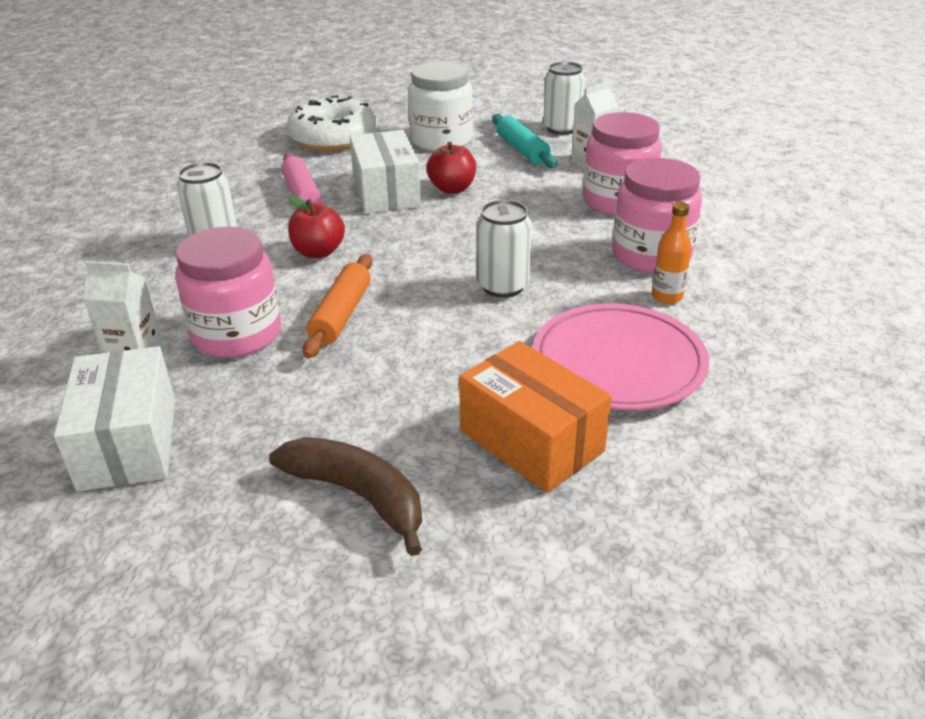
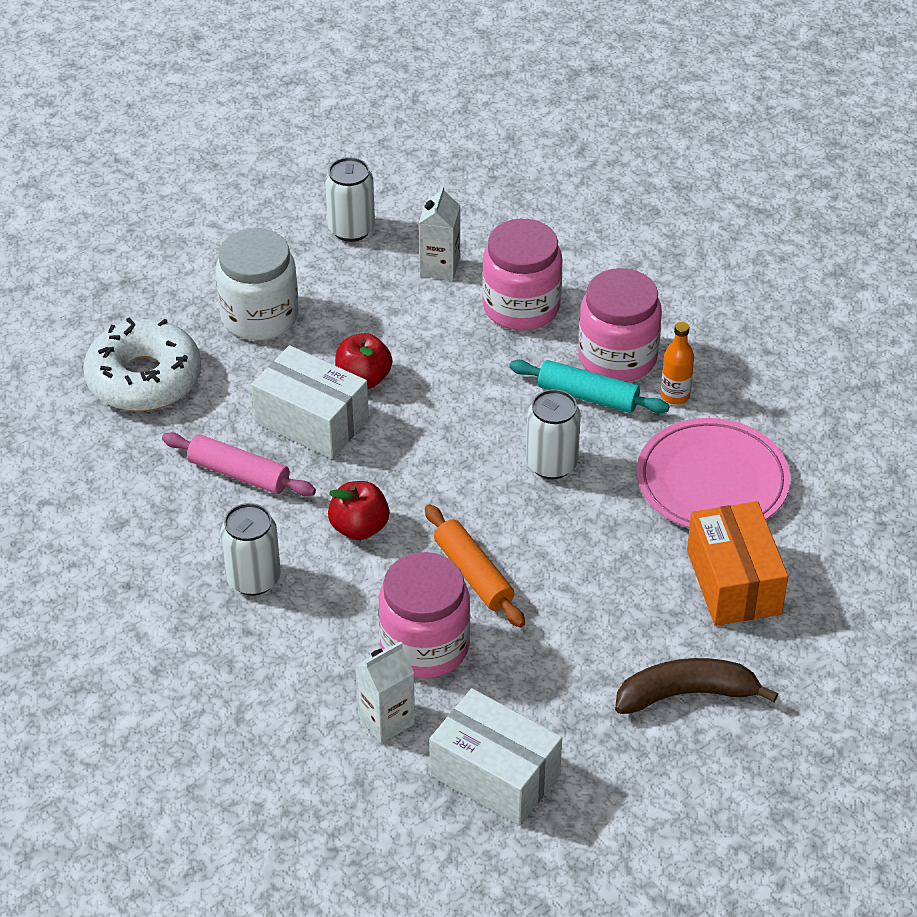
camera: 45 degrees left, 10 degrees up
(522, 150) = (355, 285): turquoise rolling pin -> turquoise rolling pin (588, 396)
(531, 441) = (733, 582): orange box -> orange box turned 75 degrees clockwise

